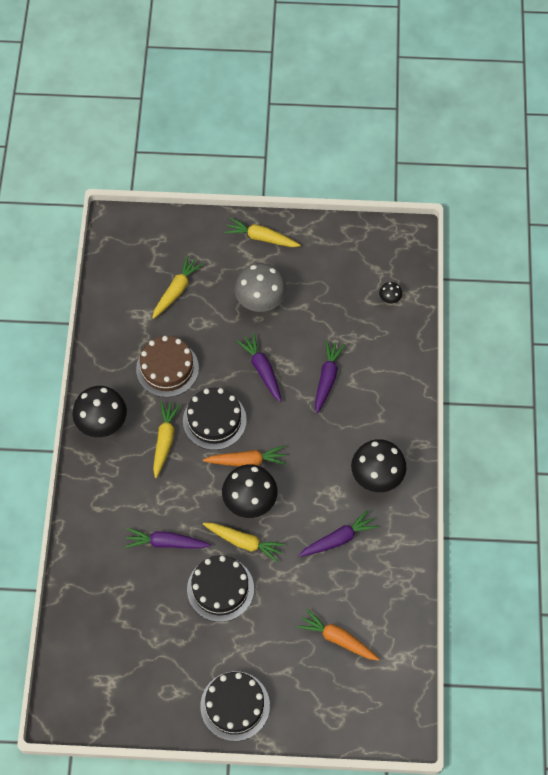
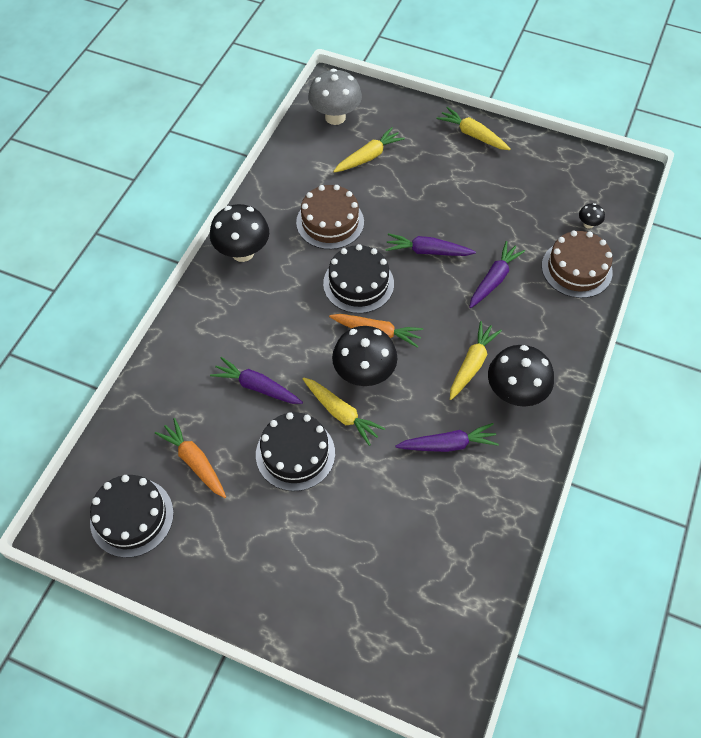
camera: 20 degrees right, 5 degrees down
(165, 440) = (299, 287): yellow carrot -> yellow carrot (472, 364)
(235, 706) = (258, 589): black cake -> black cake (132, 517)
(260, 301) = (450, 189): grey mushroom -> grey mushroom (335, 117)
(262, 370) = (427, 251): purple carrot -> purple carrot turned 75 degrees counterclockwise
(338, 638) = (407, 554): orange carrot -> orange carrot (194, 461)
(392, 346) = (576, 269): none -> brown cake

